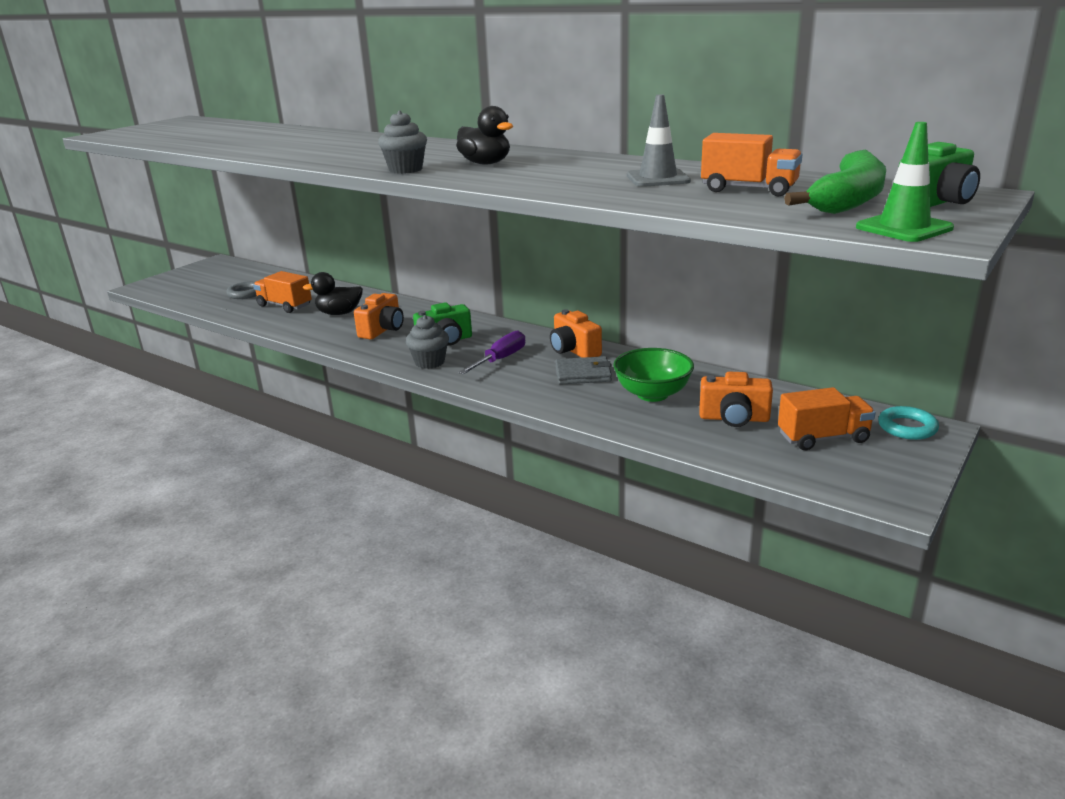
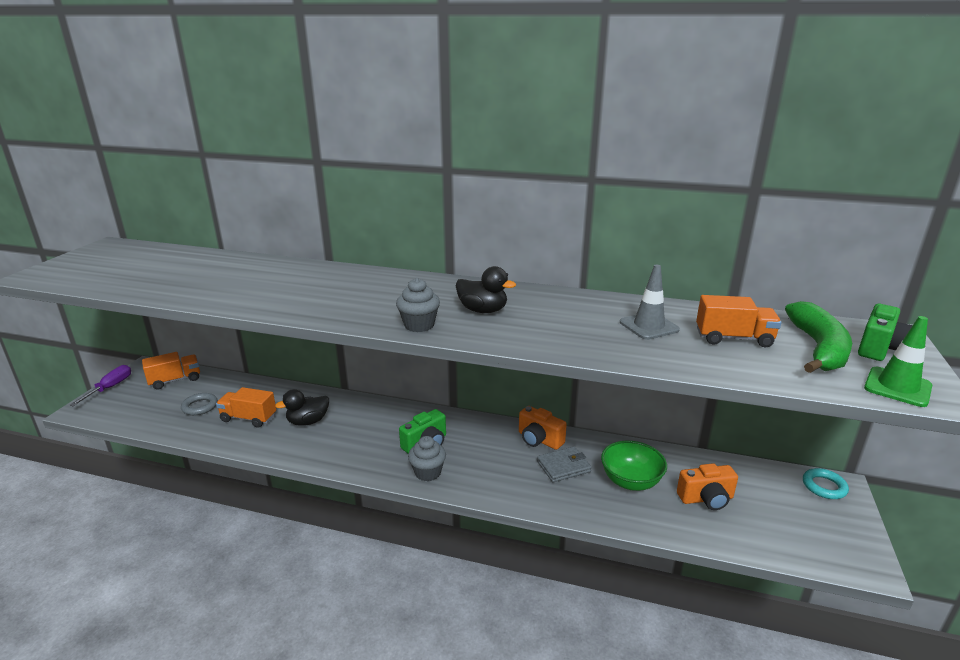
camera: 20 degrees left, 0 degrees up
(383, 330) = (361, 437): orange camera -> none
(500, 359) = (486, 459): purple screwdriver -> purple screwdriver (110, 388)
(823, 438) = (779, 509): orange truck -> orange truck (175, 380)

